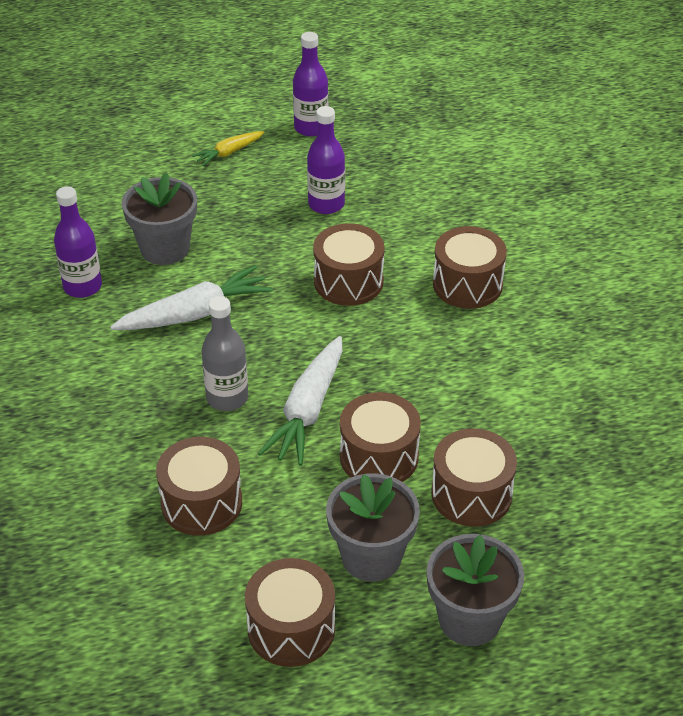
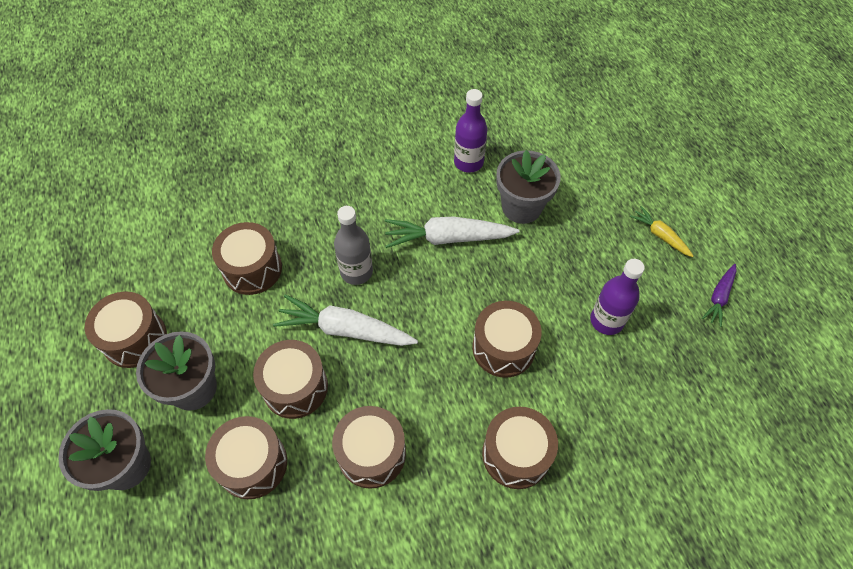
camera: 85 degrees right, 15 degrees up
(195, 313) = (448, 238): white carrot -> white carrot turned 120 degrees clockwise
(311, 128) = (719, 297): purple bottle -> purple carrot
(463, 392) = (371, 453): none -> brown drum

